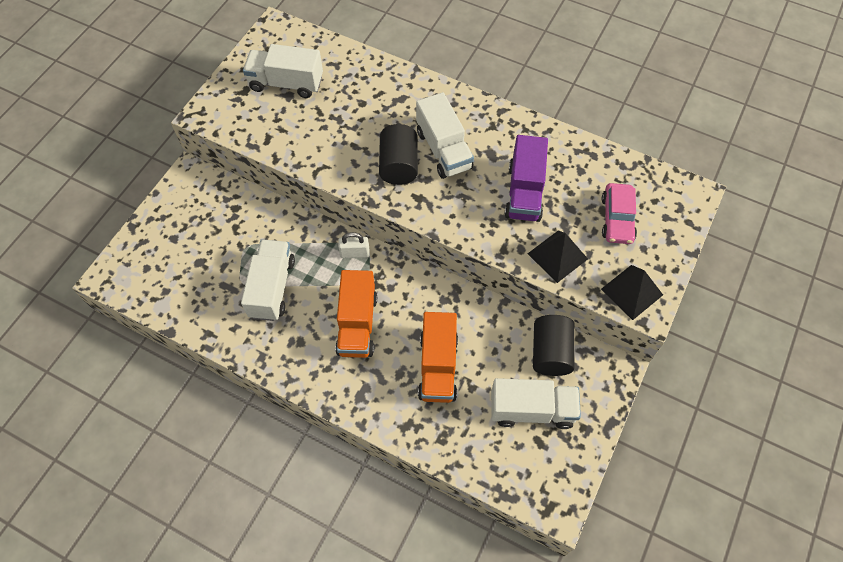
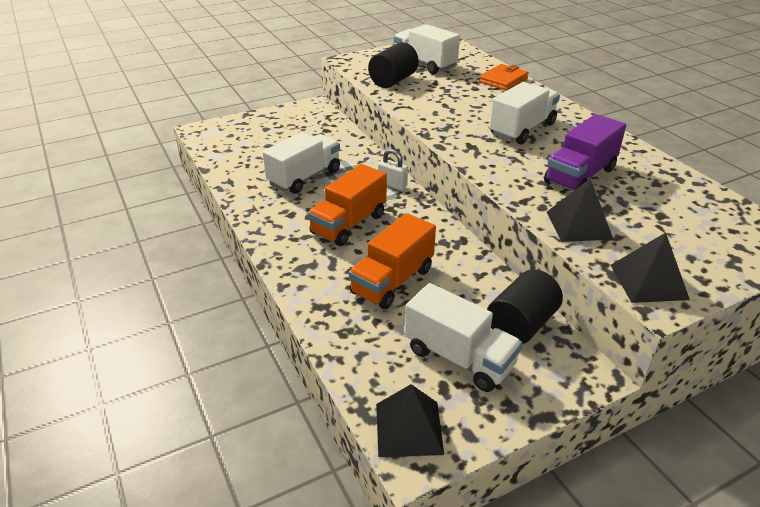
camera: 35 degrees right, 25 degrees down
(378, 76) = (503, 80): none -> orange wallet
(398, 165) = (472, 125): black cylinder -> black cylinder (393, 81)
(443, 150) = (522, 129): white truck -> white truck turned 150 degrees counterclockwise
(541, 489) = (409, 428): none -> black pyramid
(617, 219) = (674, 226): pink car -> none

